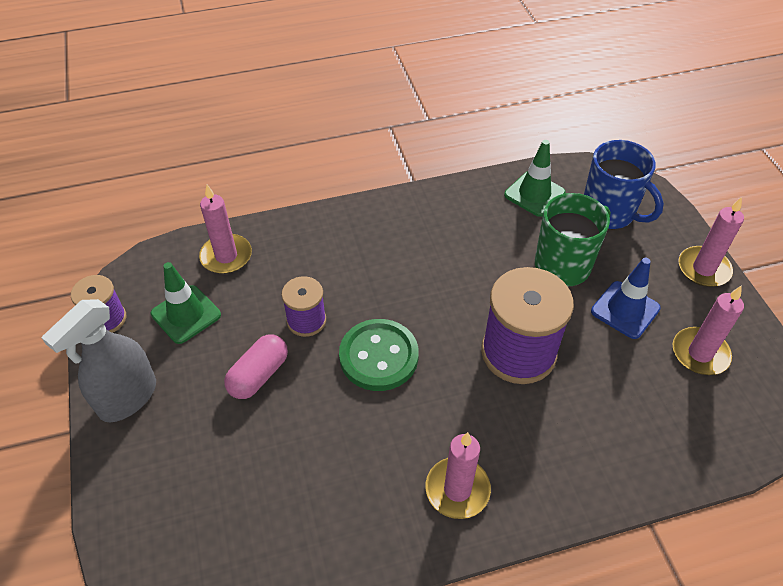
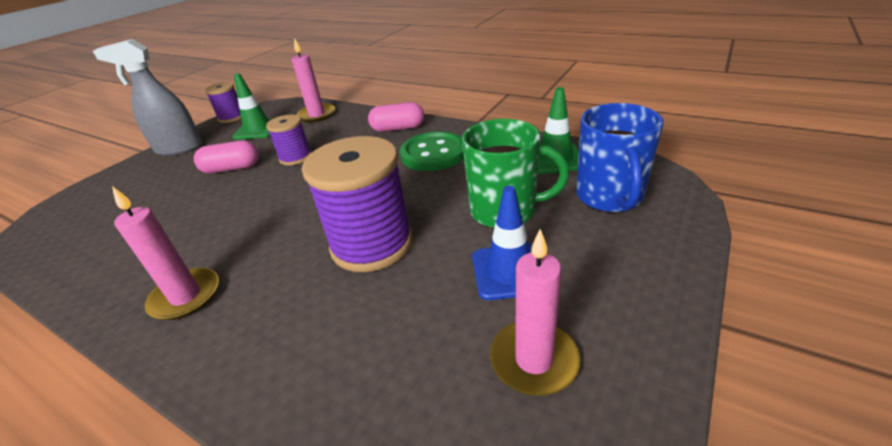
camera: 50 degrees right, 15 degrees down
(354, 228) = (398, 128): none -> pink capsule
(378, 356) = (293, 193): green button -> green button (433, 154)
(703, 269) = (659, 290): pink candle -> none

